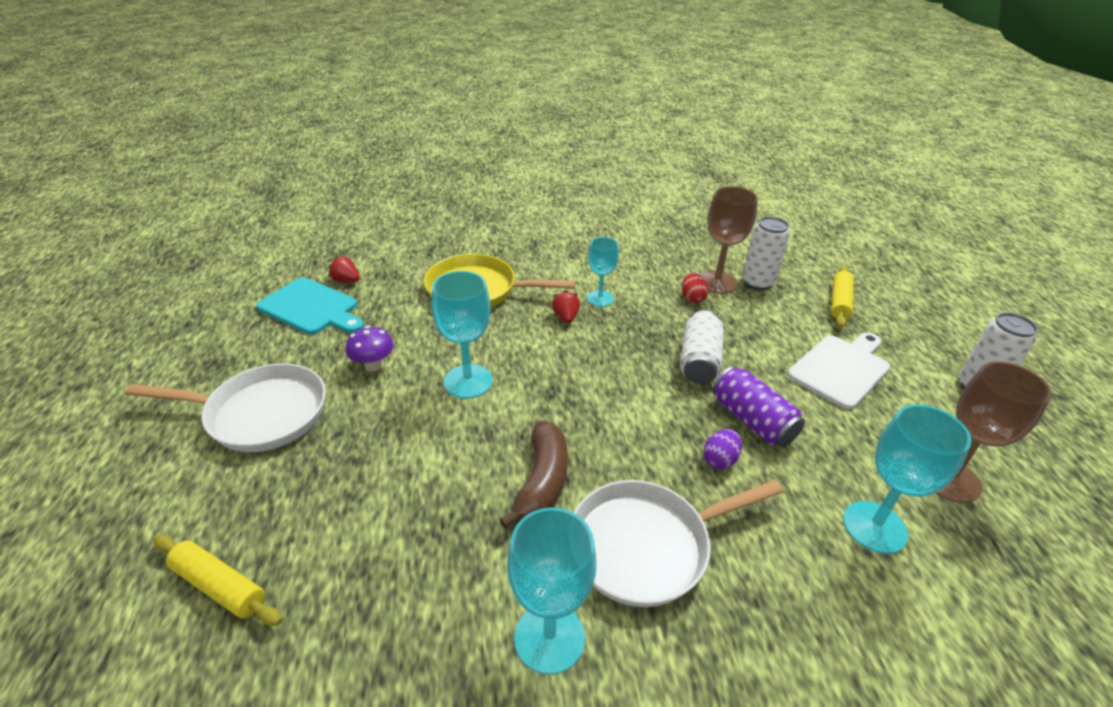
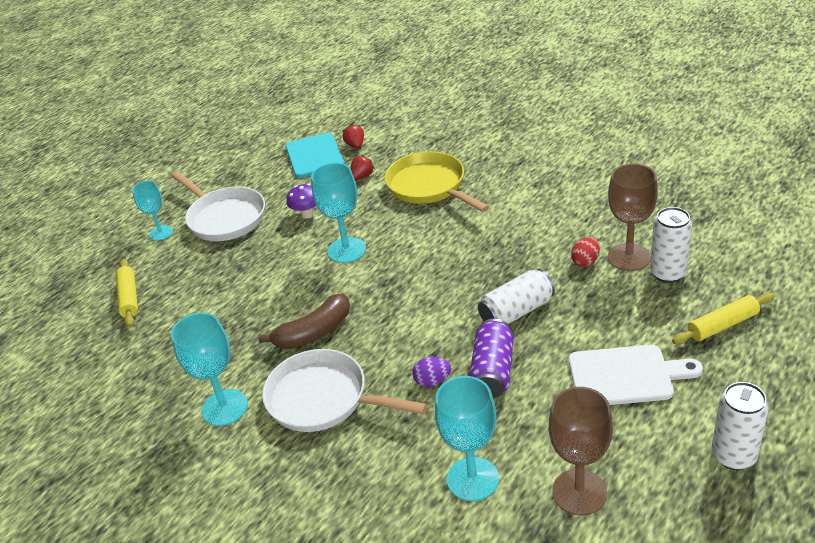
camera: 50 degrees right, 0 degrees up
(565, 317) = (464, 233): red strawberry -> red strawberry (362, 176)
(600, 298) = (509, 230): turquoise goblet -> turquoise goblet (161, 233)

